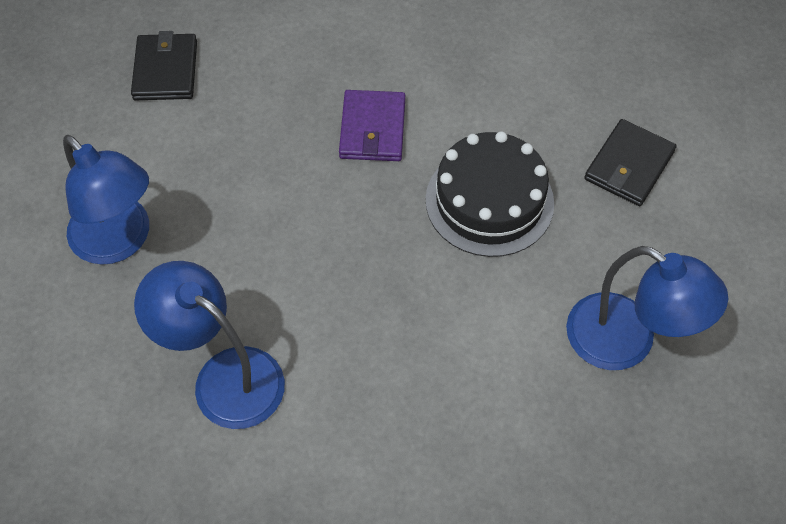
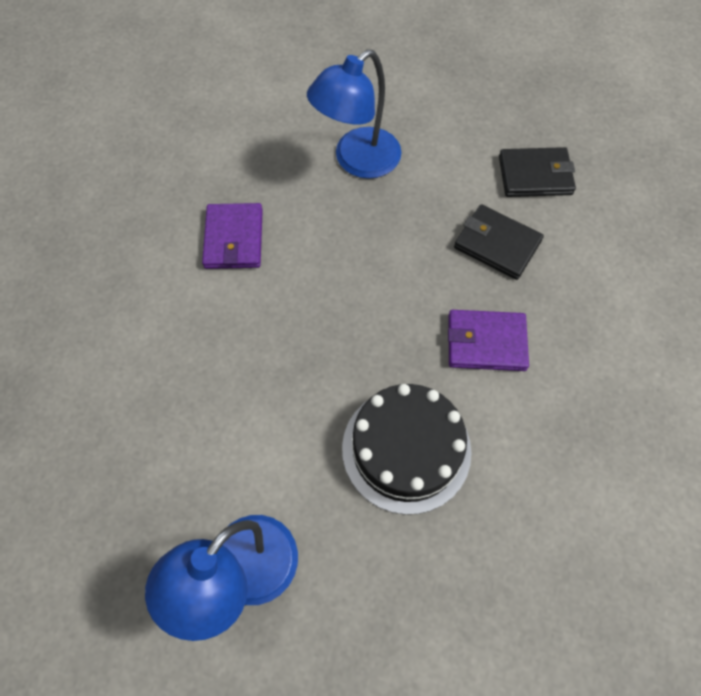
camera: 90 degrees right, 5 degrees up
(224, 376) = (234, 239): blue lamp -> purple wallet
(629, 165) = (459, 604): black wallet -> black wallet (497, 244)

